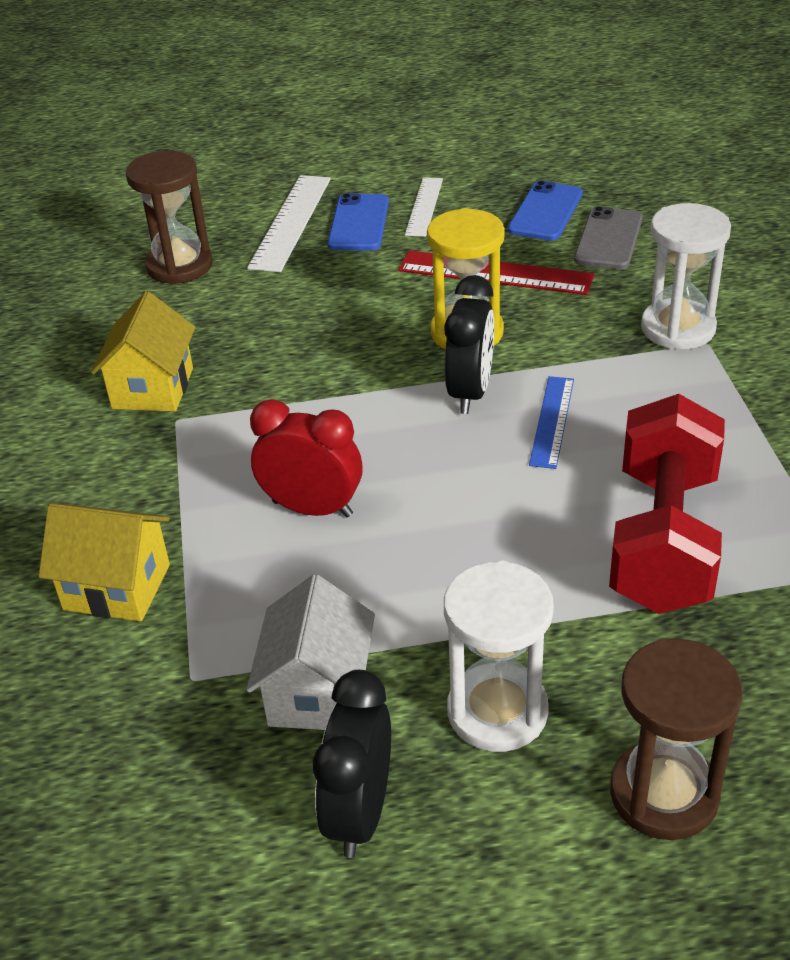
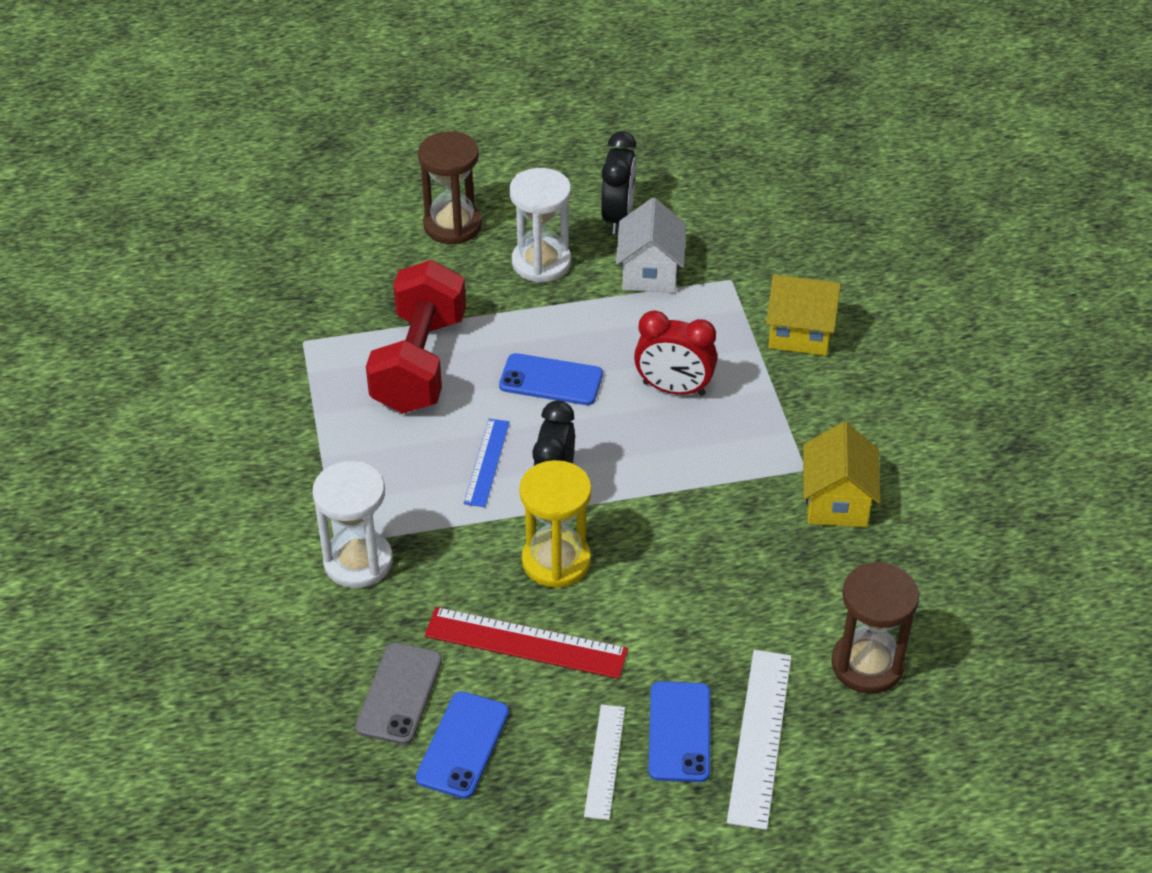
camera: 175 degrees right, 5 degrees up
(476, 518) = (551, 380): none -> blue phone

